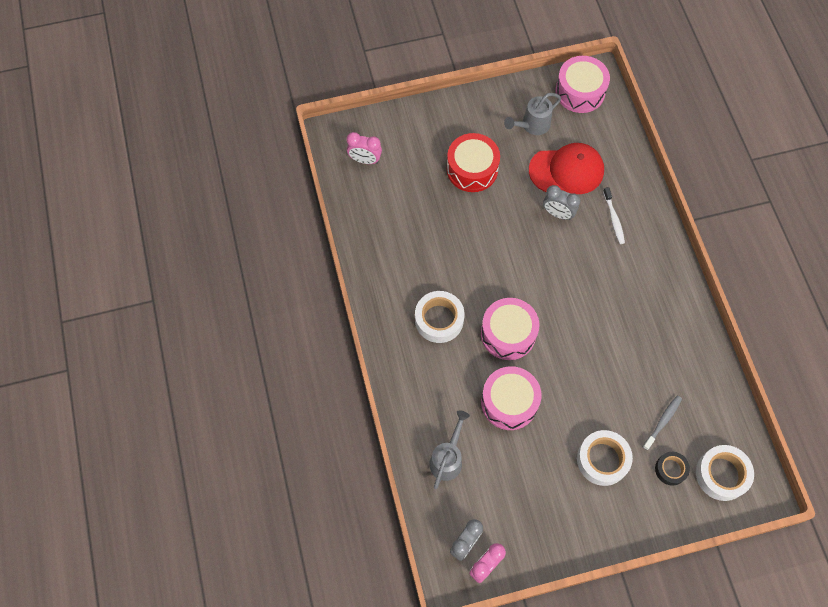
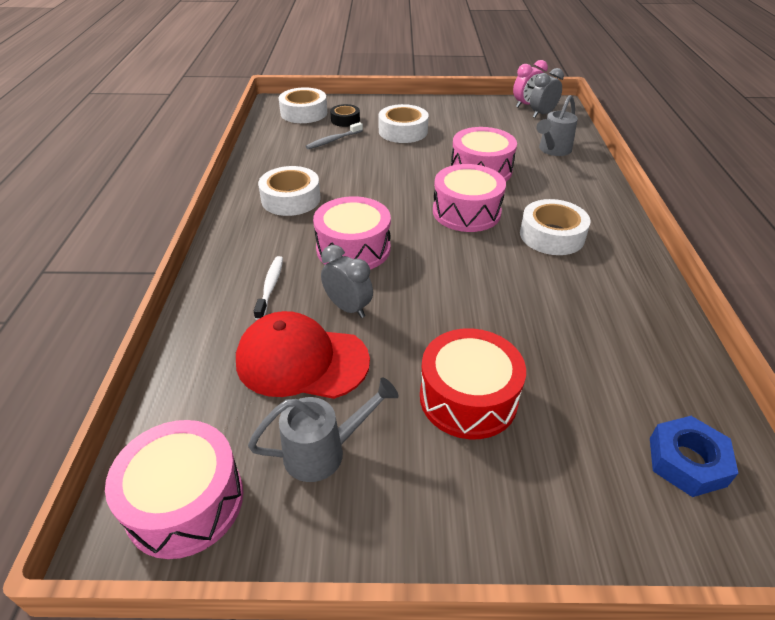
camera: 165 degrees left, 25 degrees down
(365, 160) = (687, 462): pink clock -> blue nut
(577, 268) = (353, 249): none -> pink drum
(651, 315) = (291, 199): none -> white tape

